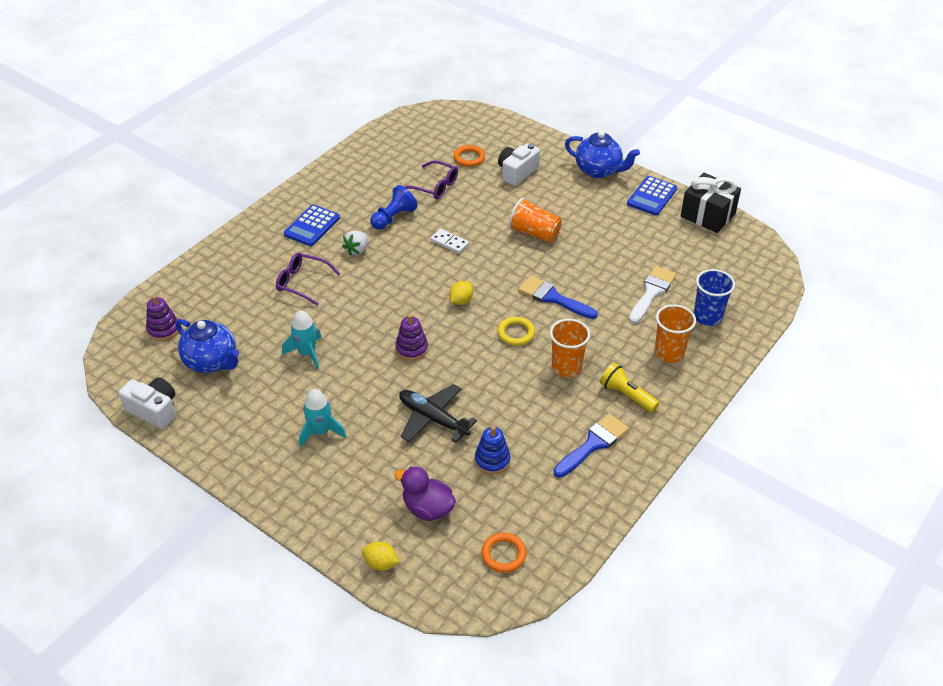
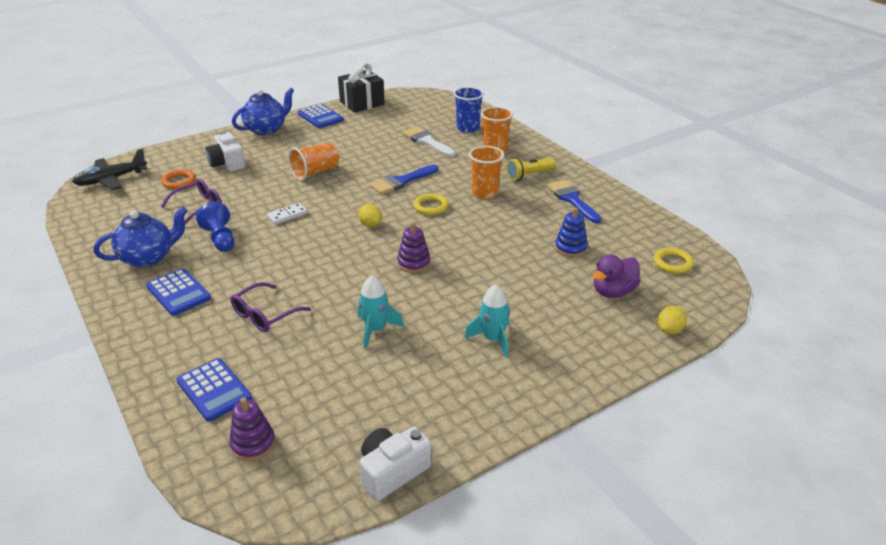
camera: 70 degrees left, 10 degrees down
(210, 289) = (214, 390): none -> blue calculator
(212, 362) = (341, 406): blue teapot -> blue teapot (148, 258)
(357, 250) = (247, 269): white strawberry -> none
(433, 418) = (509, 268): black plane -> black plane (111, 179)
(503, 554) = (672, 263): orange ring -> yellow ring

